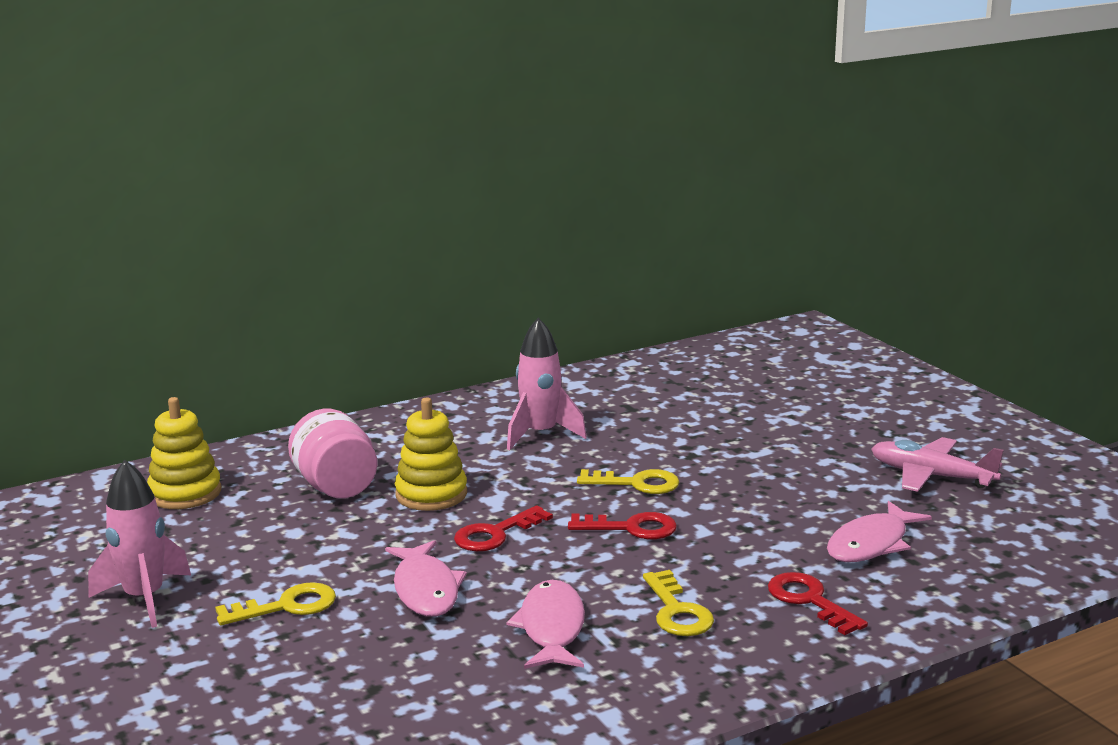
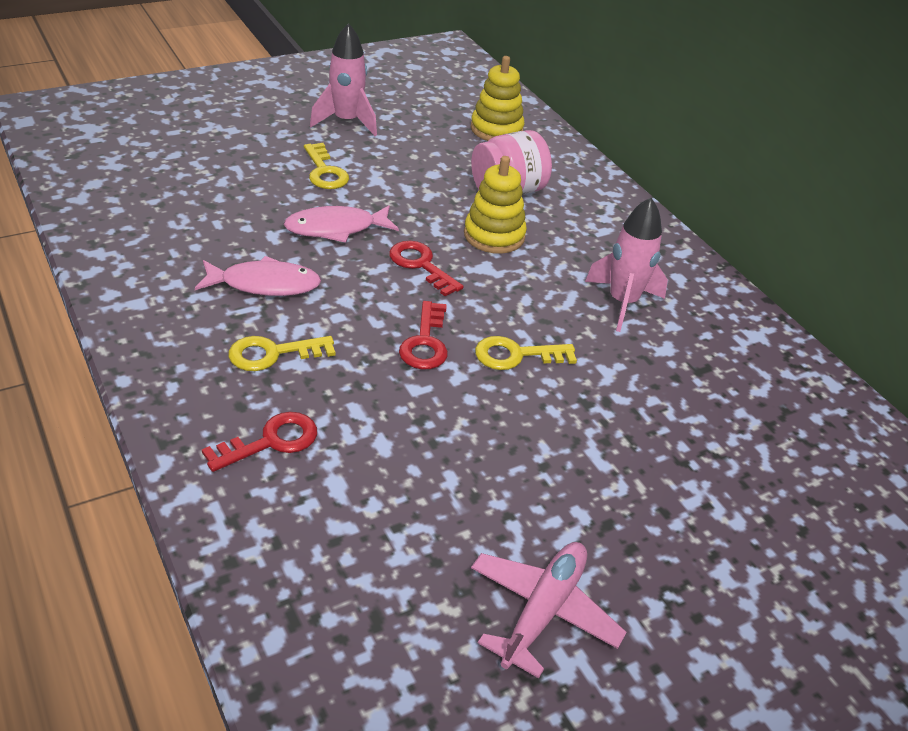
camera: 85 degrees right, 20 degrees up
(636, 483) = (516, 355): yellow key -> yellow key turned 75 degrees clockwise
(871, 544) = (375, 512): pink fish -> none

